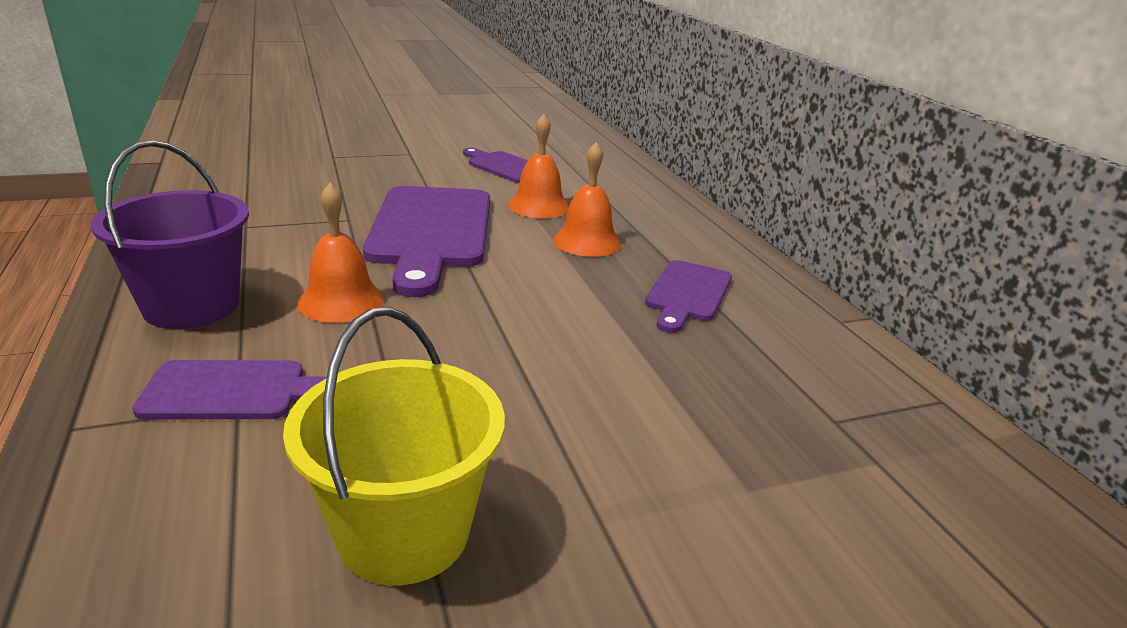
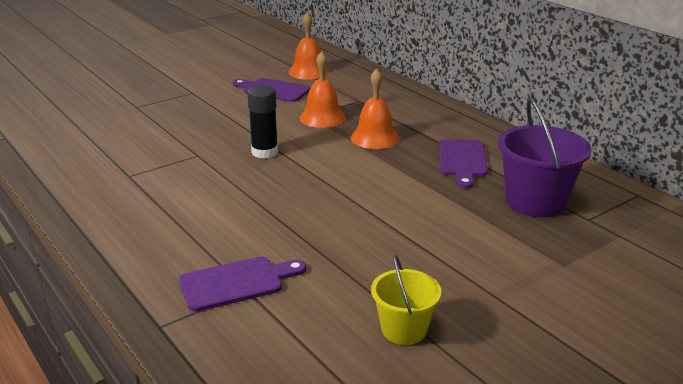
camera: 15 degrees left, 0 degrees up
(191, 306) = (153, 239): purple bucket -> purple bucket (535, 202)
(341, 301) = (249, 213): orange bell -> orange bell (308, 72)
(403, 532) = (404, 329): yellow bucket -> yellow bucket, size x0.60
(431, 232) = (264, 152): purple cutting board -> black glue stick

